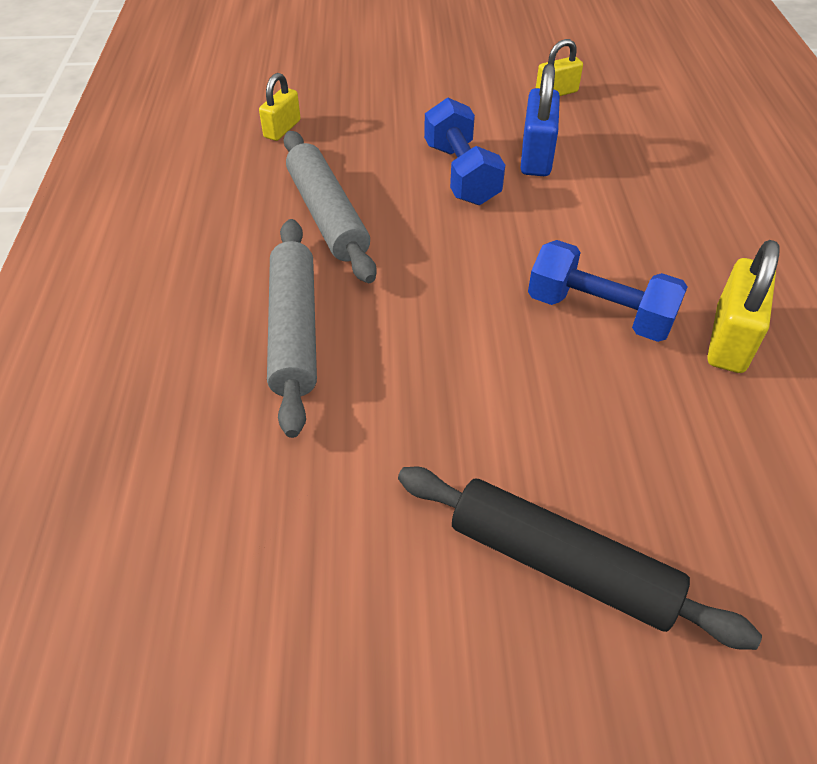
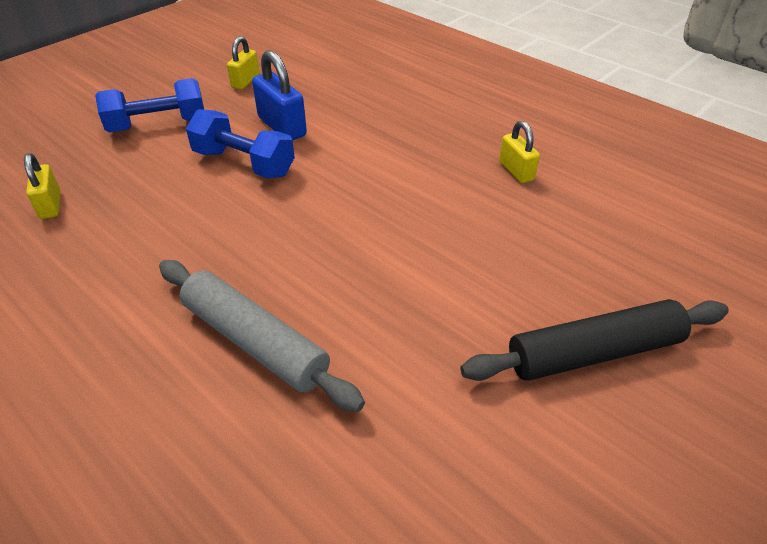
camera: 45 degrees left, 5 degrees down
(327, 215) = (176, 246): grey rolling pin -> none
(599, 313) = (436, 198): blue dumbbell -> blue dumbbell (158, 125)
(729, 339) = (516, 171): yellow padlock -> yellow padlock, size x0.64

